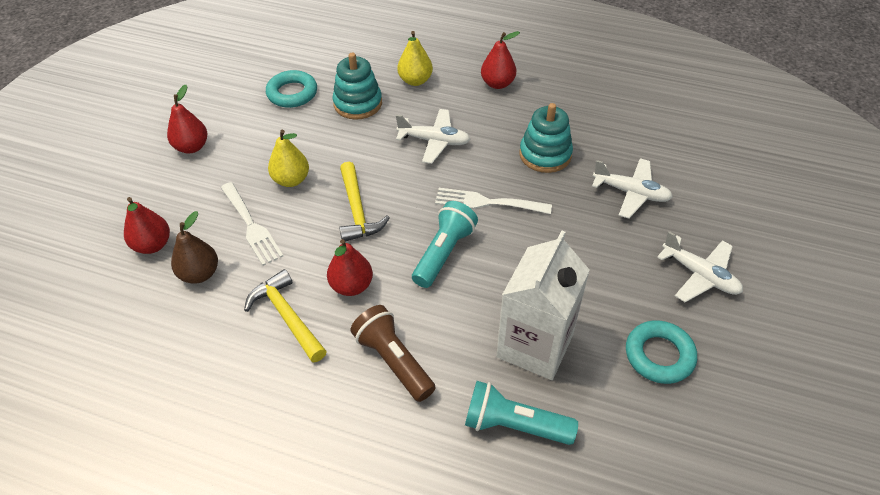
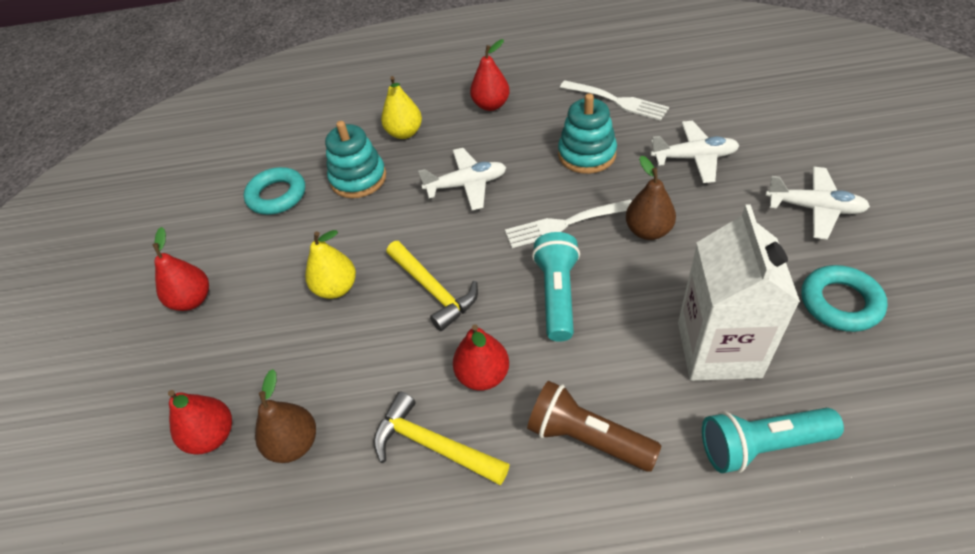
camera: 20 degrees left, 0 degrees up
(251, 226) = (322, 359): white fork -> white fork (617, 101)
(548, 235) = (648, 231): none -> brown pear

